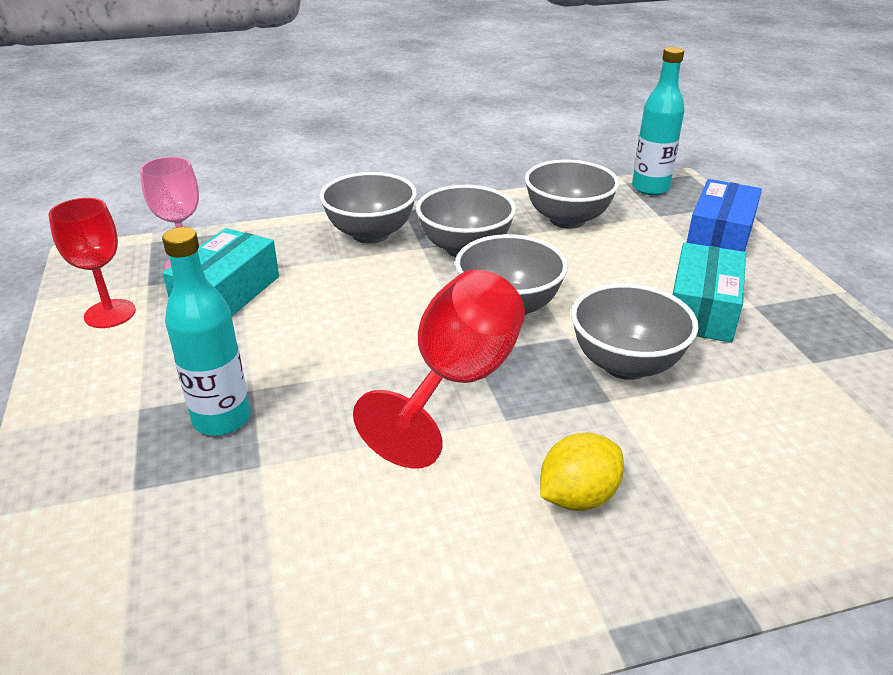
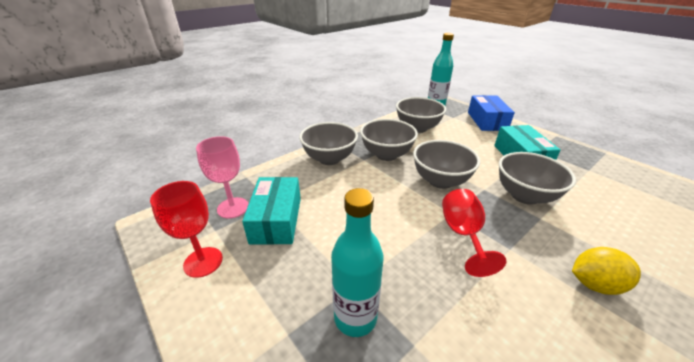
camera: 25 degrees left, 0 degrees up
(456, 382) = (463, 234): red goblet -> red goblet, size x0.65
(578, 496) = (594, 284): yellow lemon -> yellow lemon turned 60 degrees clockwise

